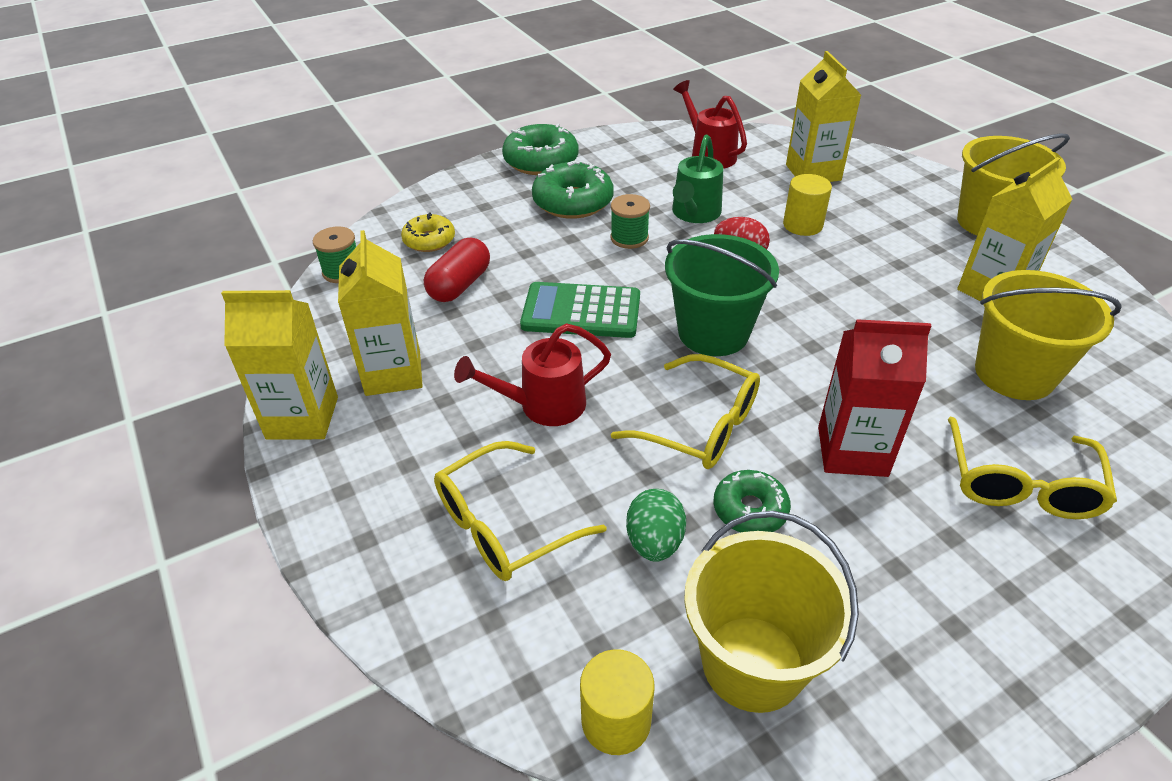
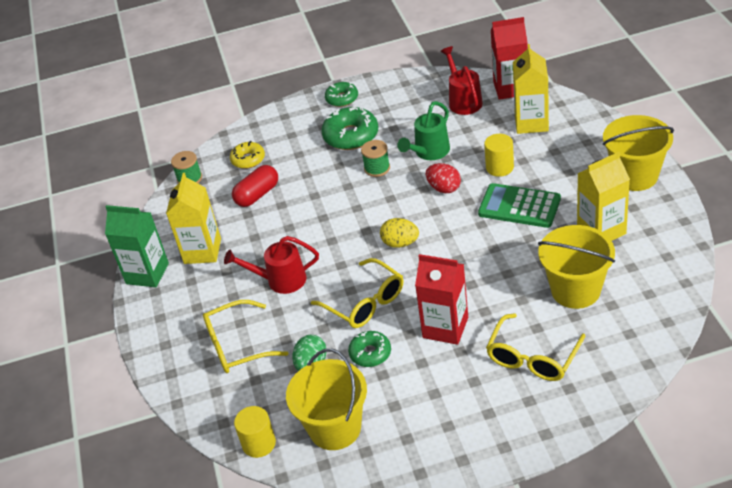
camera: 20 degrees right, 0 degrees up
(302, 418) = (147, 273): yellow carton -> green carton
(541, 161) = (342, 98): green donut -> green donut, size x0.62
(581, 311) = (325, 220): green calculator -> green calculator (519, 206)
(713, 332) = (400, 243): green bucket -> yellow egg
(763, 138) = (510, 88): none -> red carton

